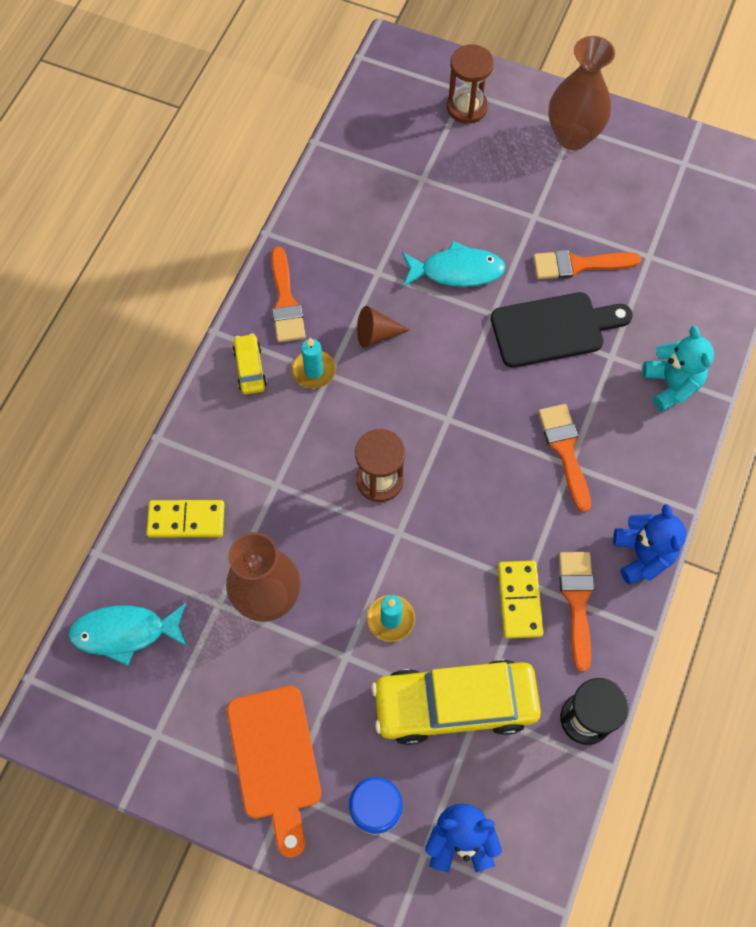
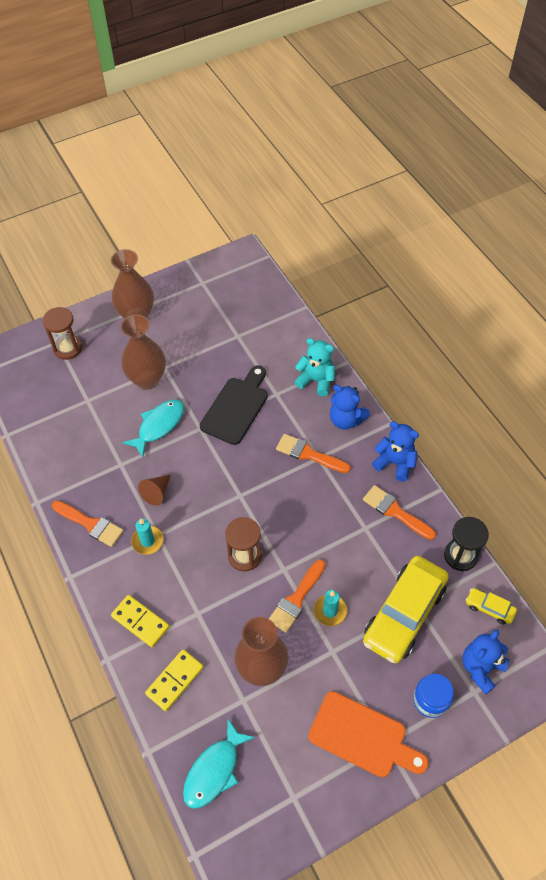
camera: 50 degrees left, 10 degrees down
(250, 368) = (113, 574): yellow car -> yellow car (489, 608)
(502, 213) = (147, 380): none -> brown vase
(519, 600) = (372, 538): yellow domino -> yellow domino (140, 621)
(578, 265) = (211, 369): orange brush -> orange brush (296, 599)
(649, 457) = (346, 420): none -> blue teddy bear

